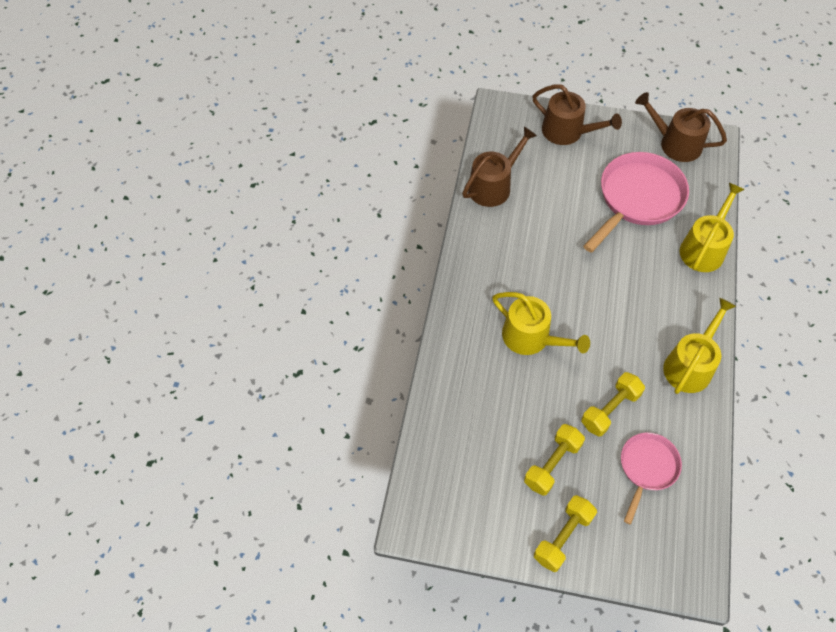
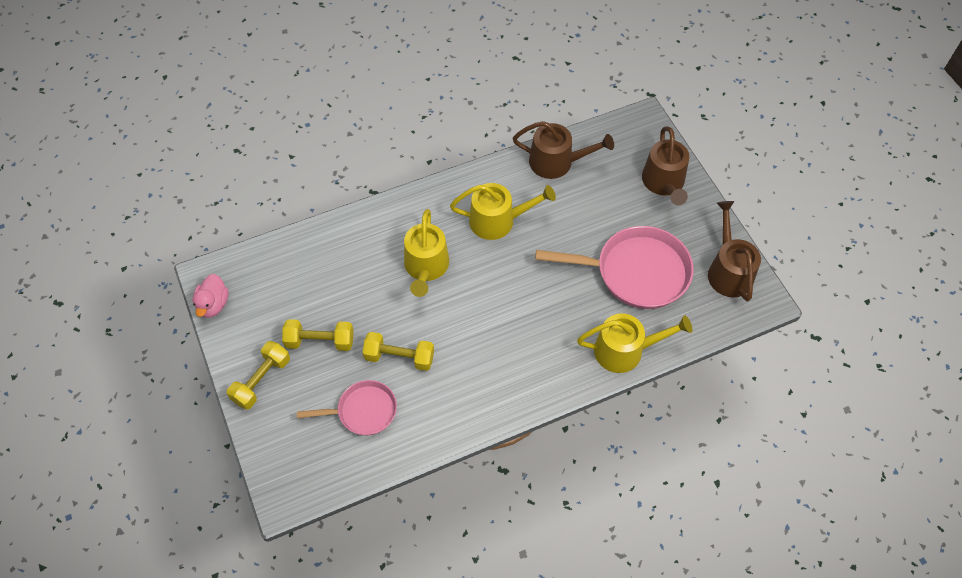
camera: 55 degrees right, 0 degrees up
(448, 536) = (213, 304): none -> pink duck
(562, 537) = (261, 380): yellow dumbbell -> yellow dumbbell turned 60 degrees counterclockwise
(690, 365) = (488, 397): yellow watering can -> yellow watering can (498, 221)

